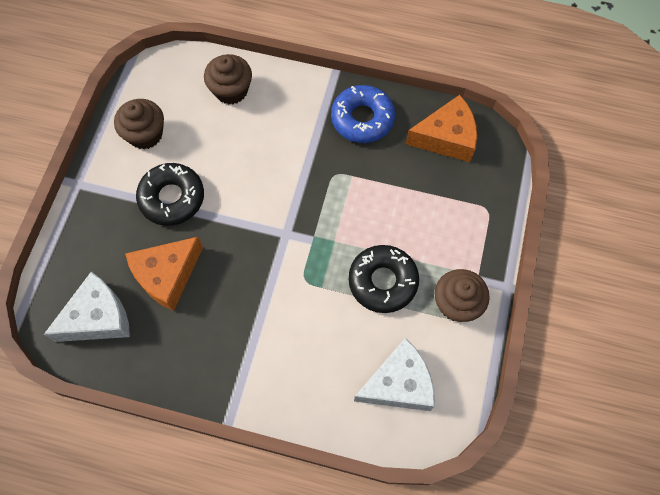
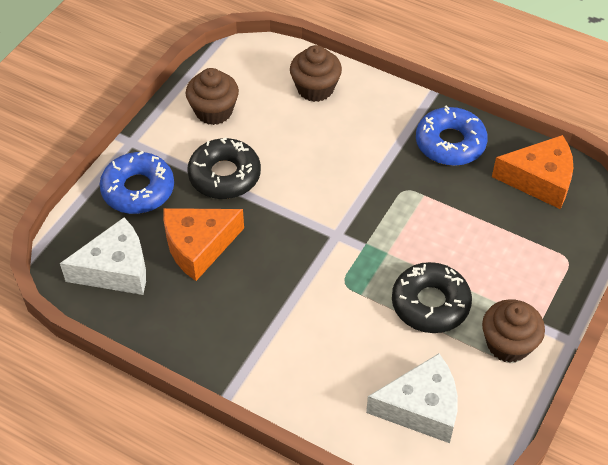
camera: 15 degrees right, 15 degrees down
(97, 231) = (138, 189): none -> blue donut

